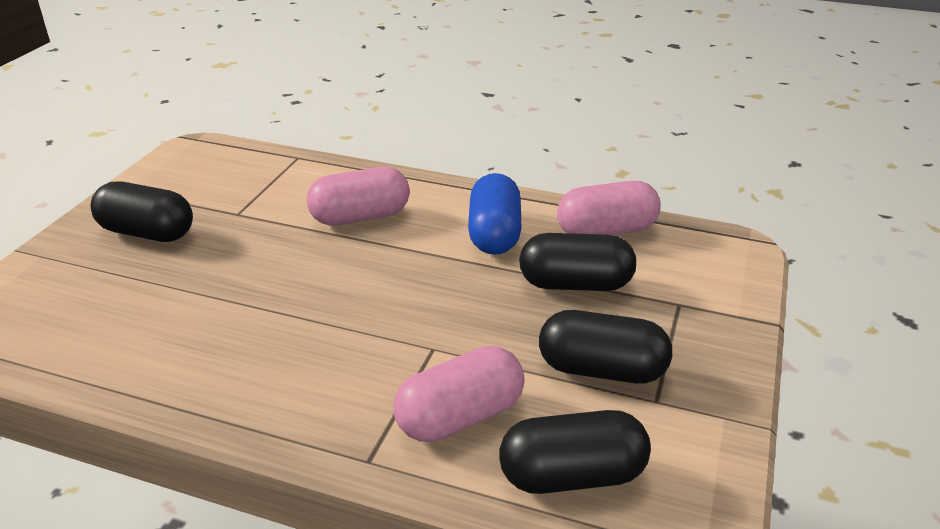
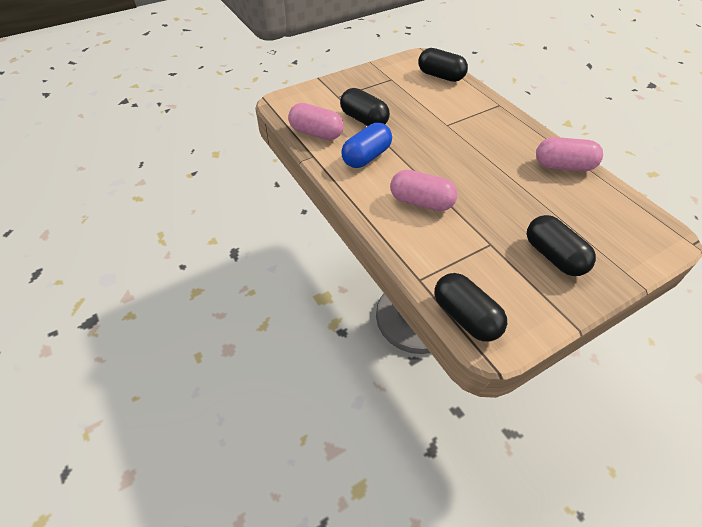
camera: 140 degrees left, 15 degrees up
(460, 417) = (459, 101): pink capsule -> pink capsule (563, 166)
(601, 370) = (396, 92): black capsule -> black capsule (465, 317)

